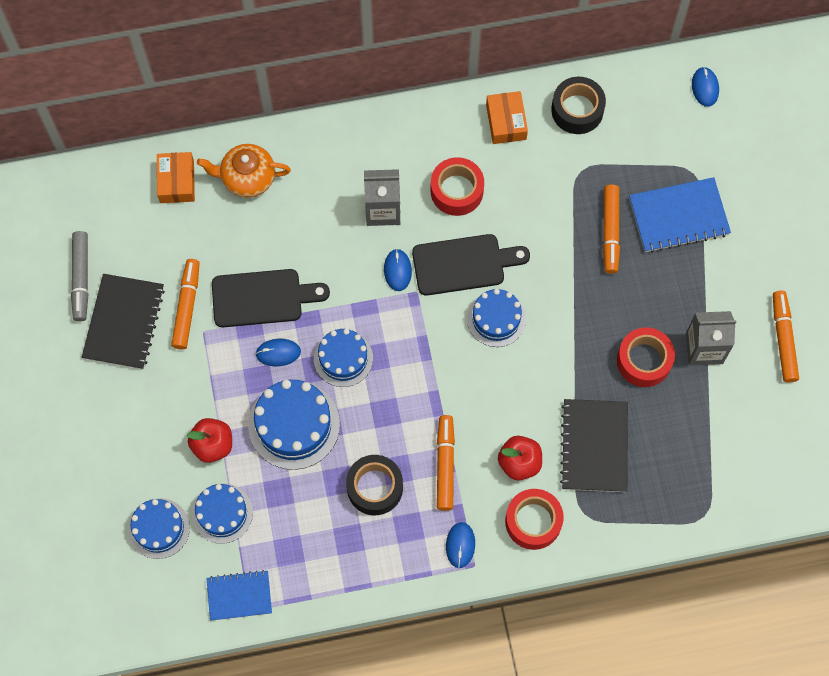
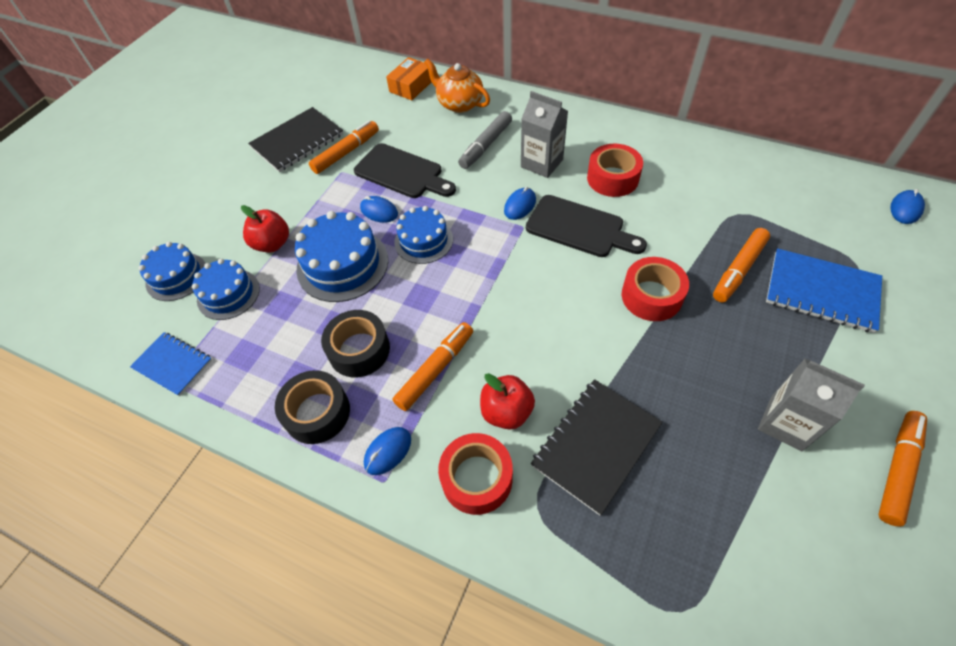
camera: 40 degrees right, 15 degrees down
(81, 278) = (299, 107): grey marker -> grey marker (486, 145)
(496, 319) = (577, 280): blue cake -> none
(506, 122) = (690, 154): orange box -> none
(577, 110) = (761, 173): black tape -> black tape (317, 412)
(644, 361) = (706, 396): red tape -> red tape (651, 296)

